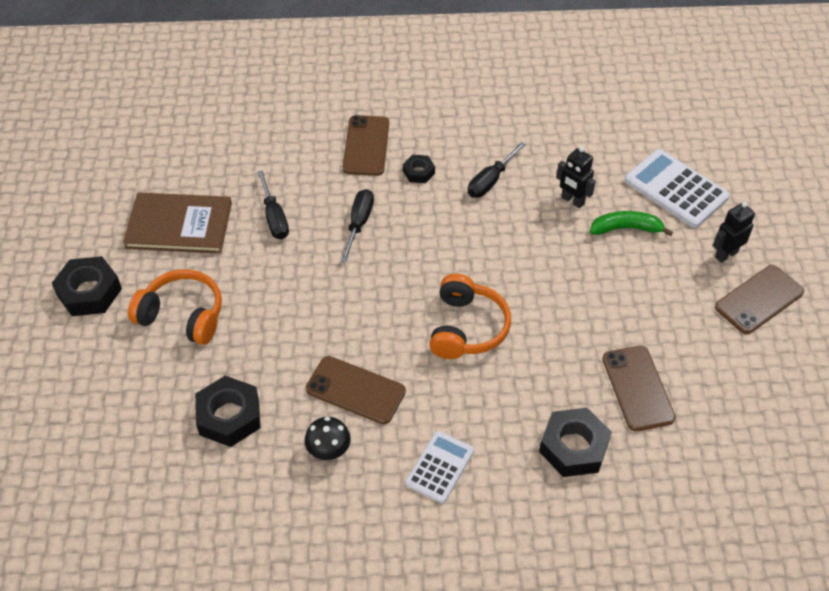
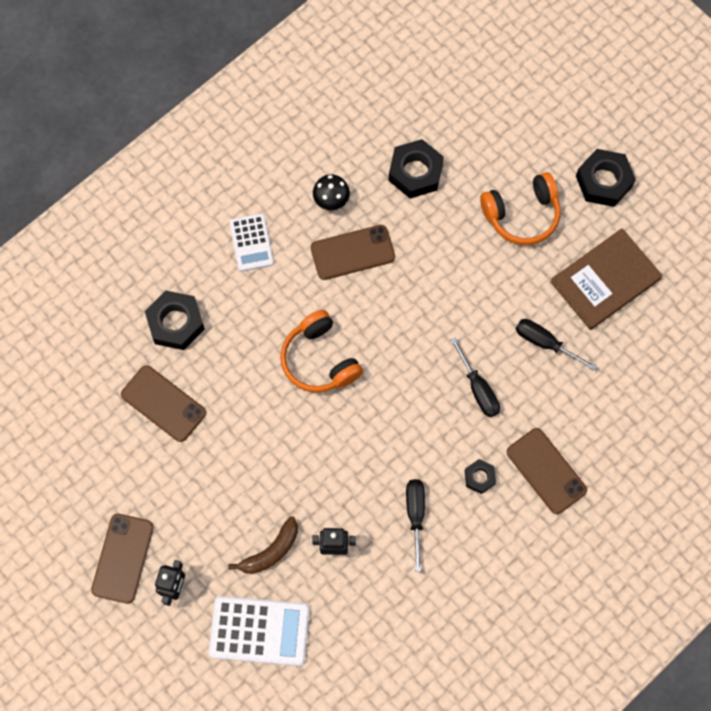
camera: 140 degrees right, 20 degrees up
(626, 228) = (271, 551): green banana -> brown banana

